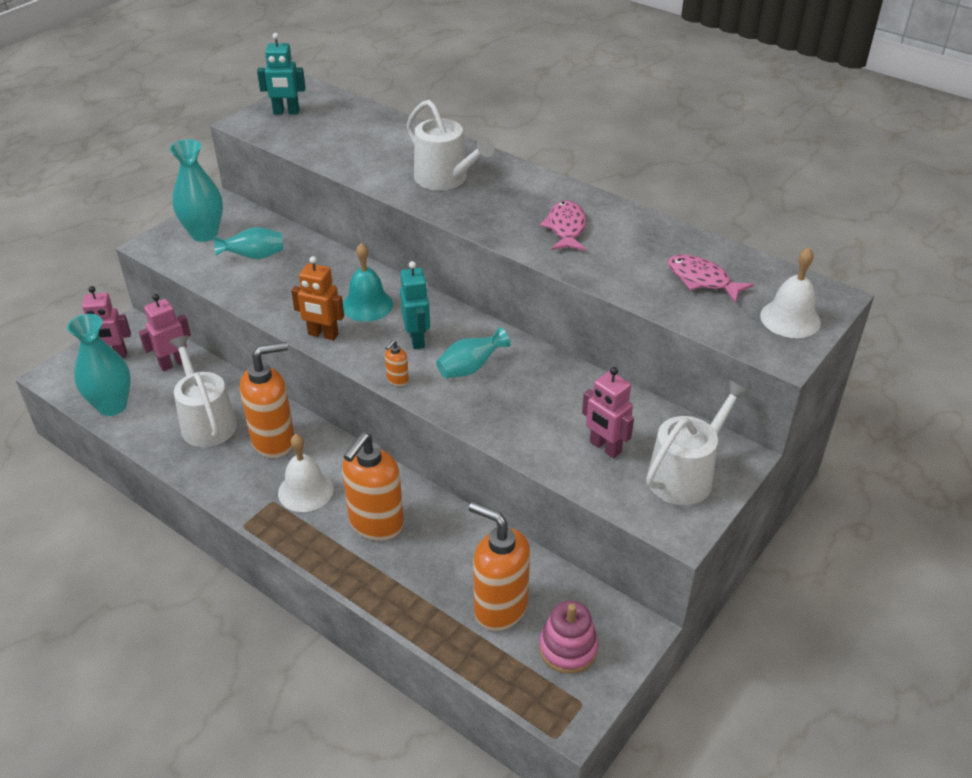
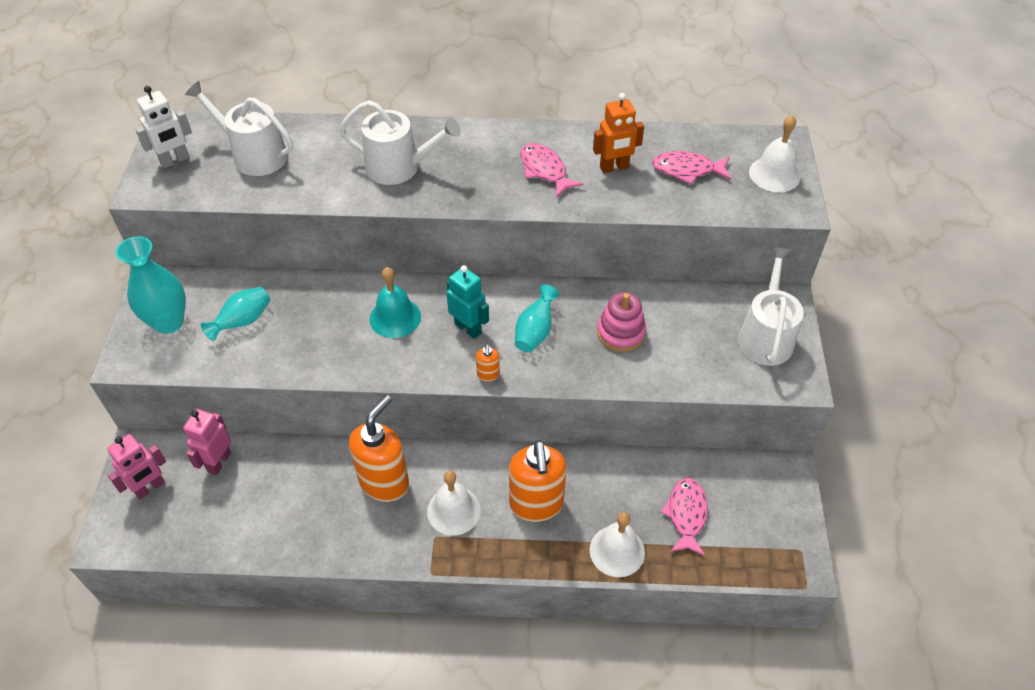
camera: 35 degrees left, 10 degrees up
(112, 406) = (200, 537): turquoise vase -> none
(206, 422) = (306, 500): white watering can -> white watering can (254, 155)
(286, 112) = (175, 160): turquoise robot -> white robot
(323, 334) = (384, 366): orange robot -> orange robot (614, 167)
(408, 599) = (617, 551): none -> white bell
(500, 608) = (686, 514): orange soap dispenser -> pink fish
(568, 648) = (757, 515): pink stacking toy -> pink stacking toy (620, 333)
(605, 447) = (694, 345): pink robot -> none

